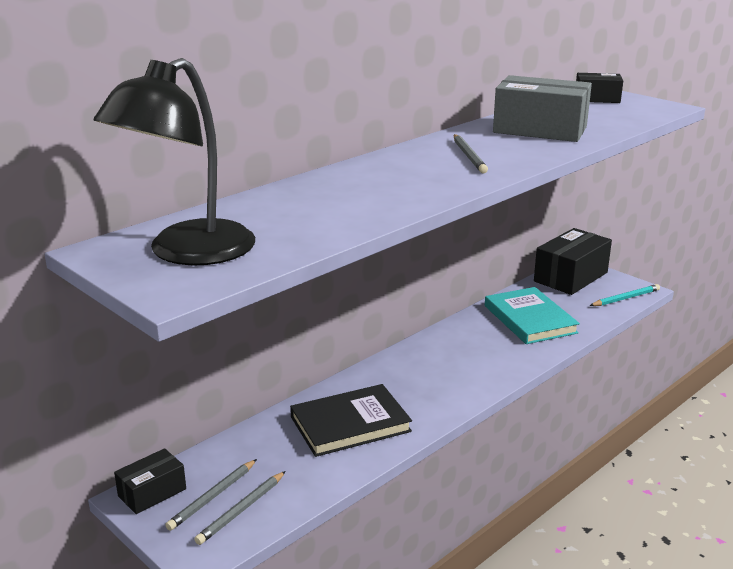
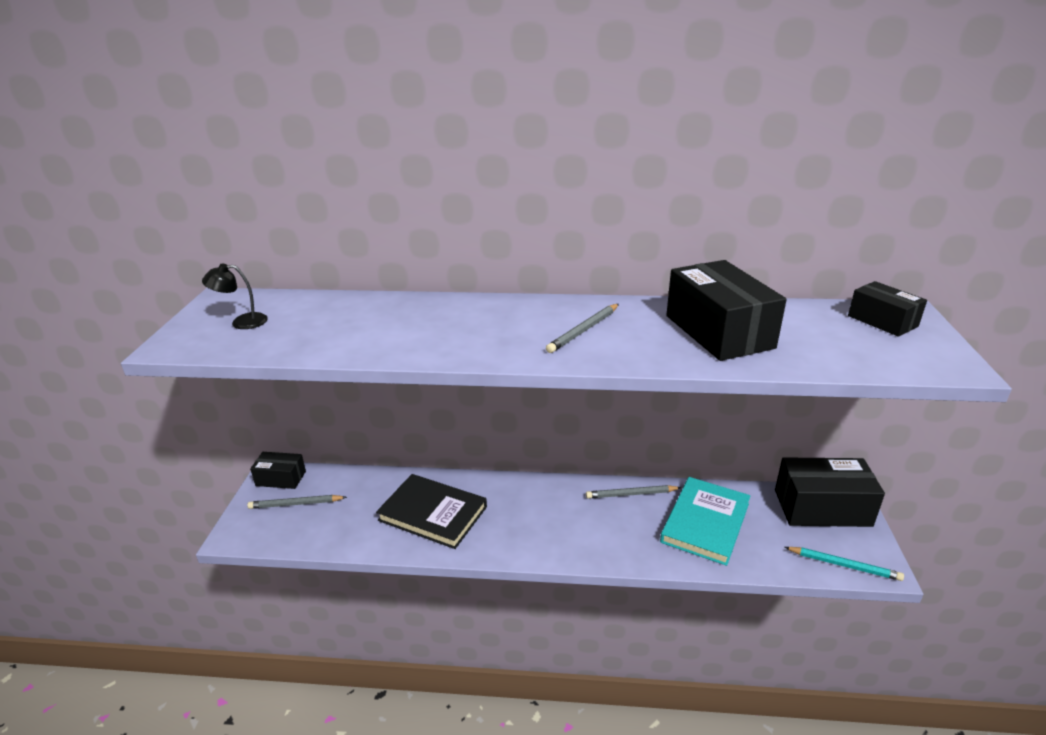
camera: 50 degrees right, 5 degrees up
(187, 253) = (242, 322): black lamp -> black lamp, size x0.41
(241, 510) = (292, 524): grey pencil -> grey pencil (631, 494)
(540, 130) = (718, 331): grey box -> black box

